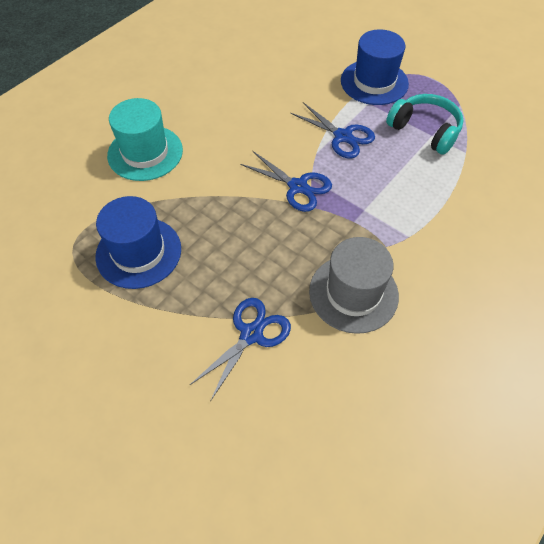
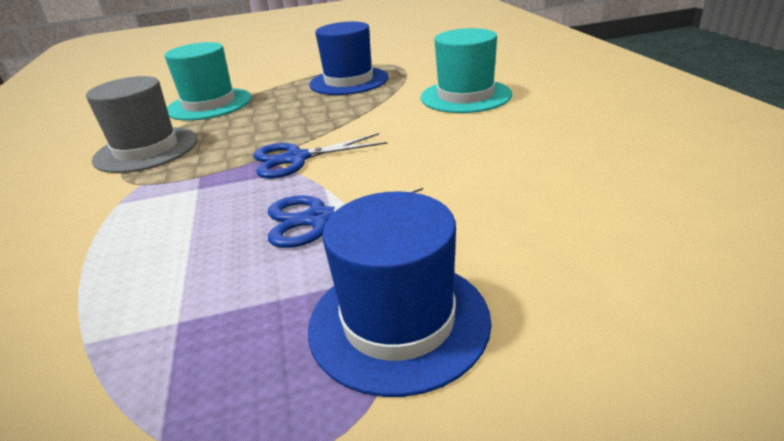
camera: 130 degrees right, 25 degrees down
(251, 334) = (209, 104): blue scissors -> turquoise hat
(425, 130) = (199, 318): turquoise headphones -> none

